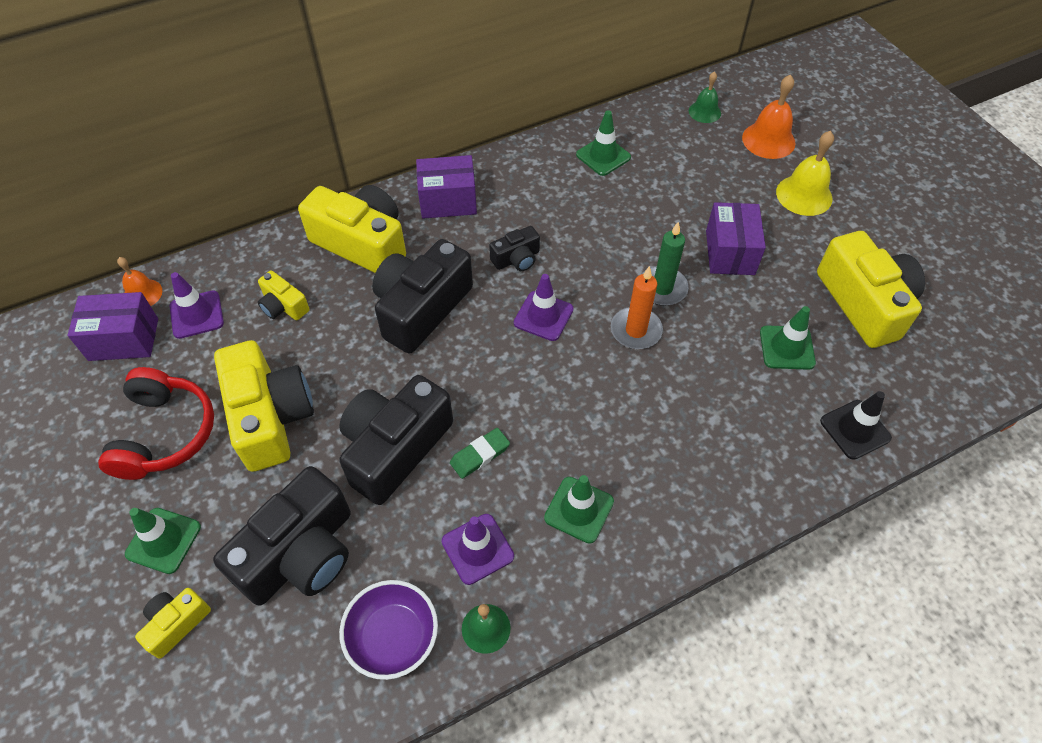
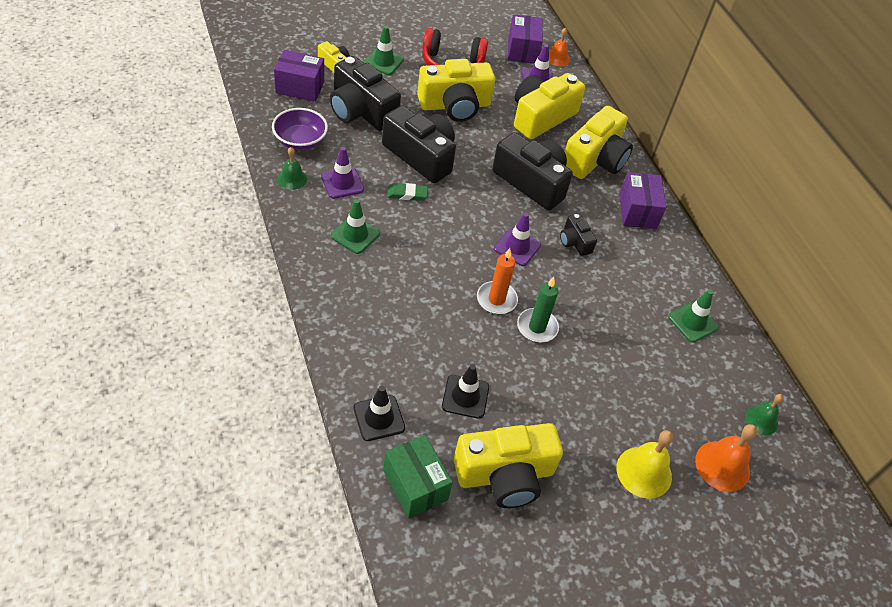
camera: 90 degrees right, 5 degrees down
(283, 306) = (541, 117): yellow camera -> yellow camera, size x2.05
(480, 455) = (407, 194): green eraser -> green eraser turned 60 degrees counterclockwise
(730, 252) = (573, 386): purple box -> purple box (300, 87)
(787, 347) = (465, 397): green traffic cone -> black traffic cone
(918, 381) = (415, 485): none -> green box

